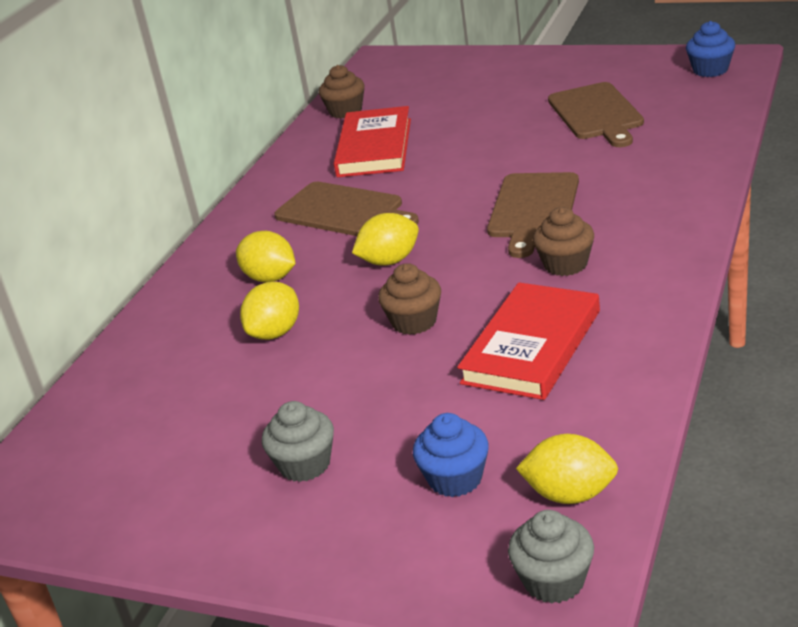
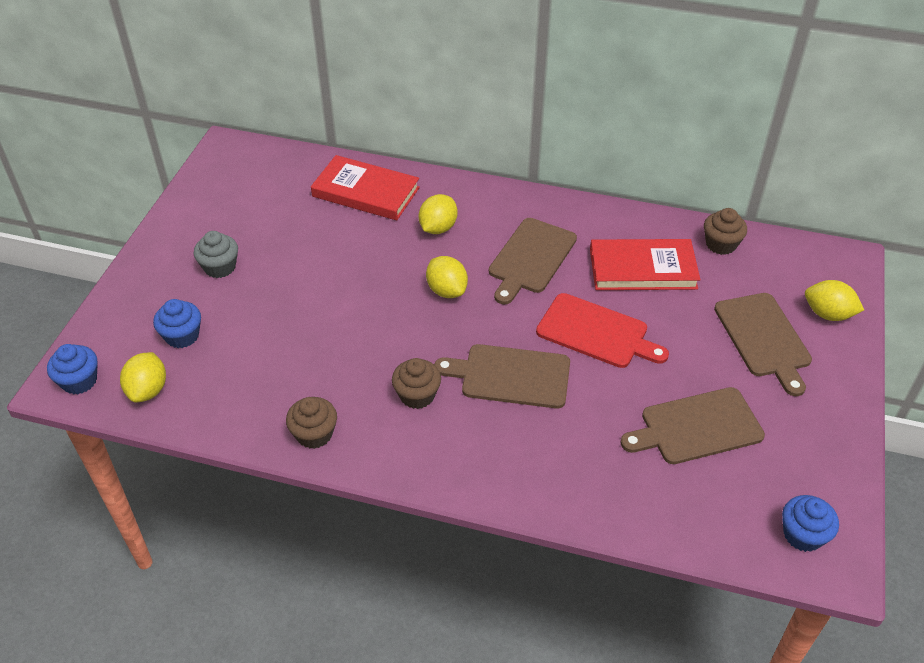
camera: 80 degrees right, 15 degrees up
(275, 333) = (366, 238): yellow lemon -> yellow lemon (828, 314)
(414, 322) = (360, 308): brown cupcake -> brown cupcake (314, 434)
(468, 166) = (596, 332): none -> red cutting board
(481, 89) = (764, 338): none -> brown cutting board
(532, 347) = (310, 373): red book -> red book (365, 192)
(554, 581) = (79, 381): grey cupcake -> blue cupcake

